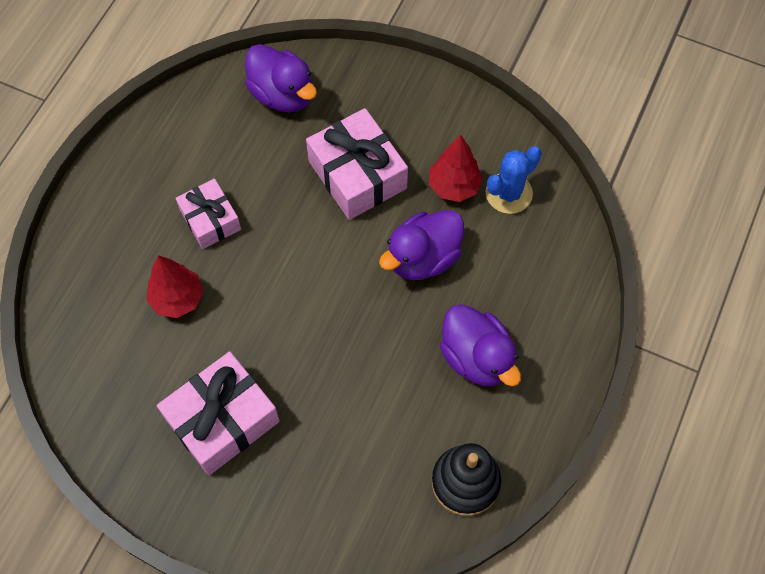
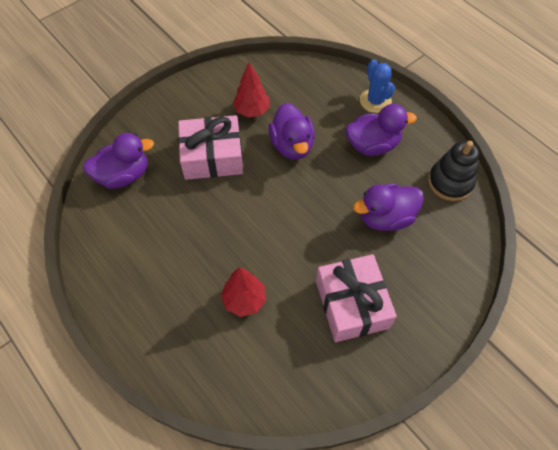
camera: 65 degrees left, 5 degrees down
(210, 220) = (193, 256): pink gift -> none
(365, 416) = (385, 217): none -> purple duck
(509, 193) = (272, 87): blue cactus -> blue cactus (375, 101)

